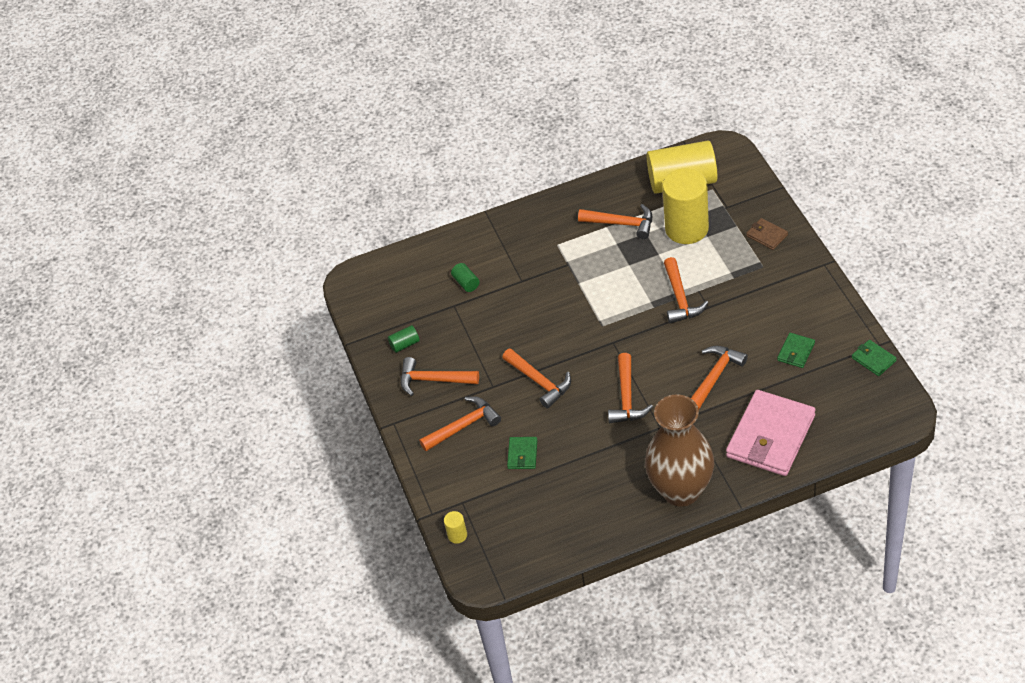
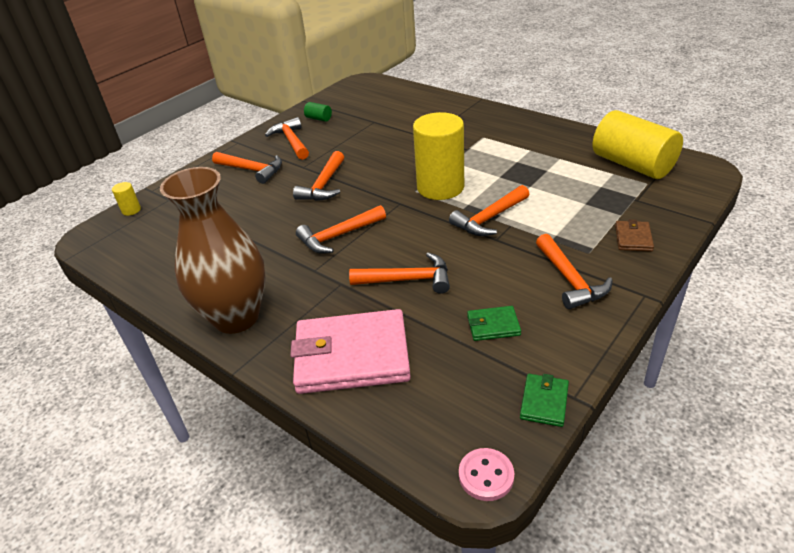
camera: 55 degrees right, 10 degrees down
(466, 283) = (401, 118): green cylinder -> none
(522, 454) = (236, 207): green wallet -> none
(622, 224) = (542, 155): orange hammer -> orange hammer (570, 280)
(686, 228) = (579, 189): yellow cylinder -> yellow cylinder (440, 187)
(905, 409) = (486, 475): none -> pink button

